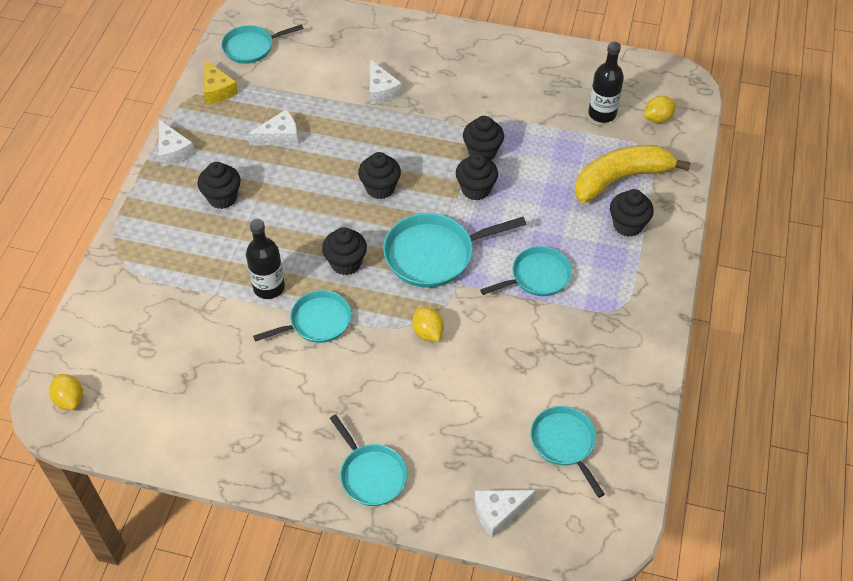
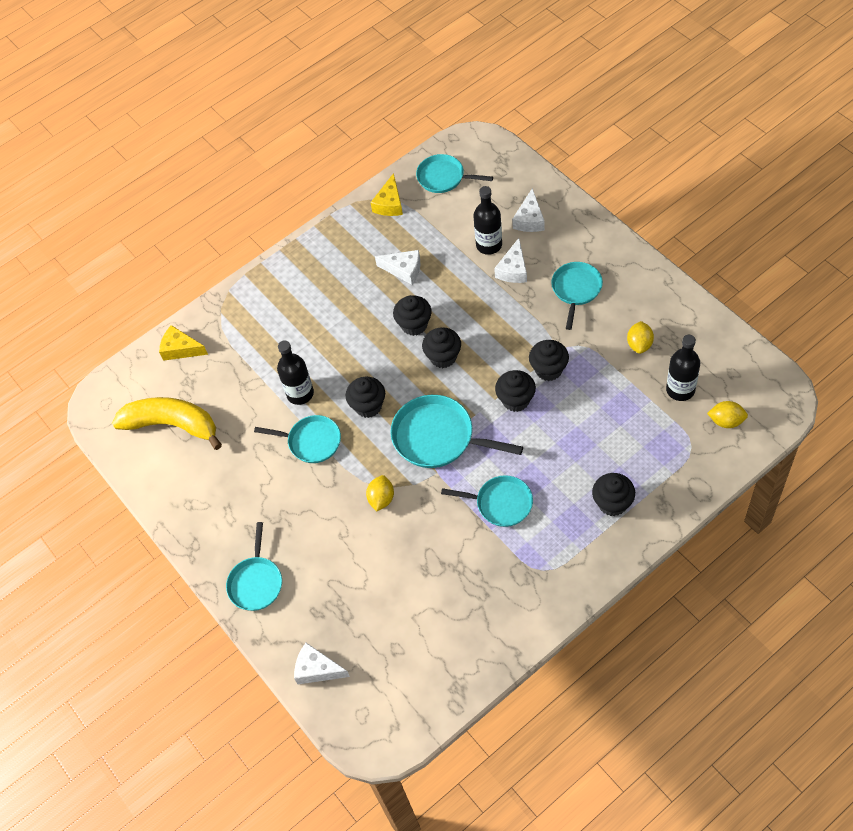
camera: 45 degrees right, 5 degrees up
(70, 399) = (114, 402): yellow lemon -> yellow lemon (639, 344)
(105, 313) = (181, 349): none -> yellow cheese
(173, 151) = (319, 241): white cheese -> white cheese (529, 219)
(222, 198) = (324, 300): black cupcake -> black cupcake (414, 325)
(342, 81) = (489, 245): none -> black bottle
(564, 443) = (406, 650): turquoise pan -> turquoise pan (576, 290)
(620, 178) = (643, 458): yellow banana -> yellow banana (172, 424)

